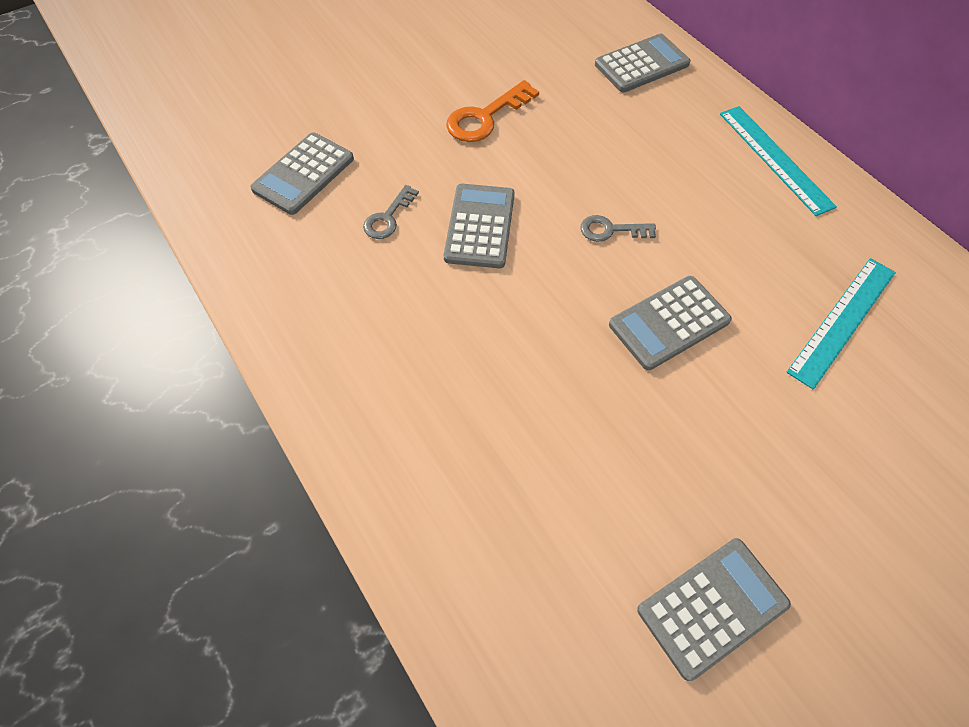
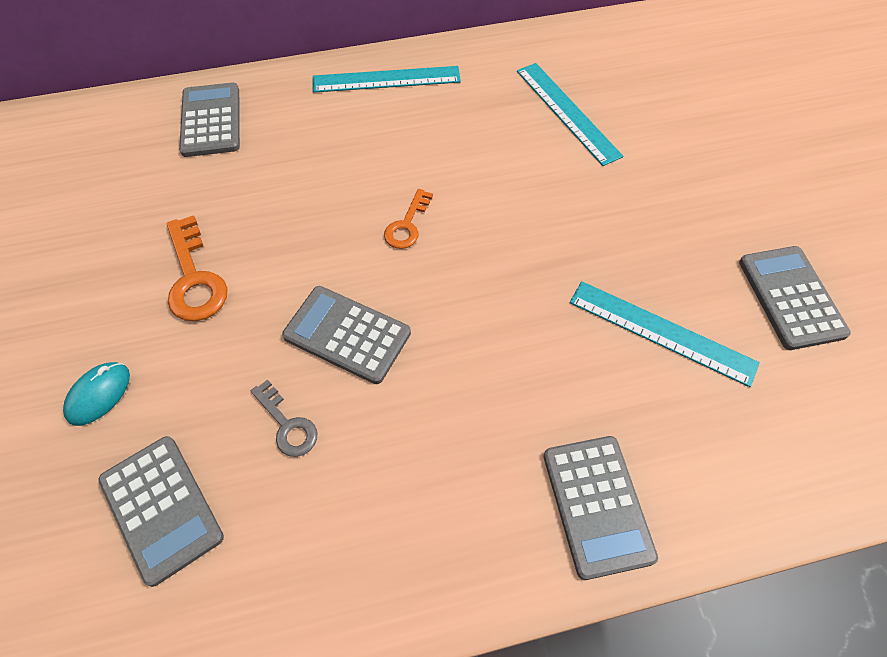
camera: 70 degrees left, 0 degrees up
(371, 108) = (99, 394): none -> turquoise mouse
(598, 473) = (661, 332): none -> turquoise ruler
(610, 230) = (407, 225): grey key -> orange key
(669, 323) = (528, 222): grey calculator -> grey calculator (597, 505)

